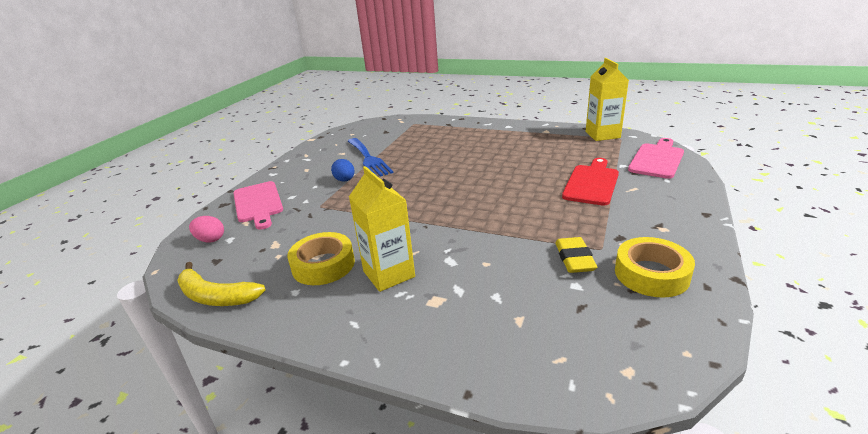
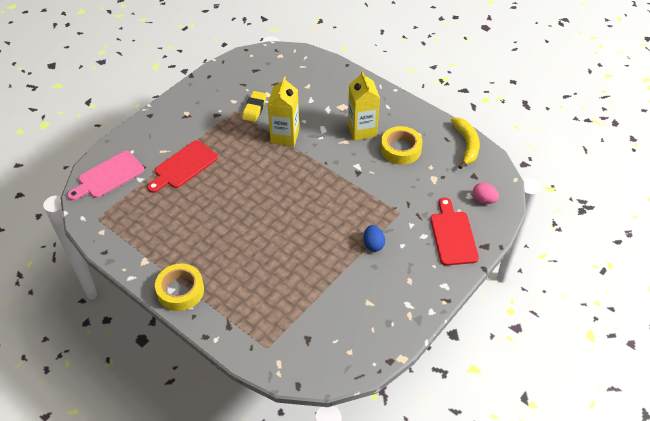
camera: 165 degrees left, 20 degrees up
(215, 296) = (466, 145): yellow banana -> yellow banana turned 45 degrees clockwise
(258, 203) = (453, 235): pink cutting board -> red cutting board
(368, 159) = (343, 277): blue fork -> none
(602, 135) = (104, 231): yellow carton -> yellow carton (285, 136)
(651, 274) = (226, 89): yellow tape -> yellow tape (180, 290)

